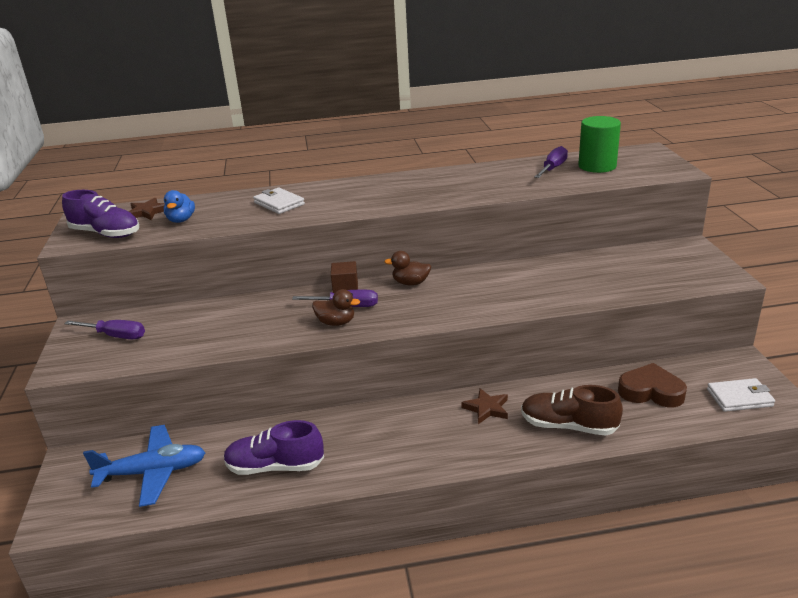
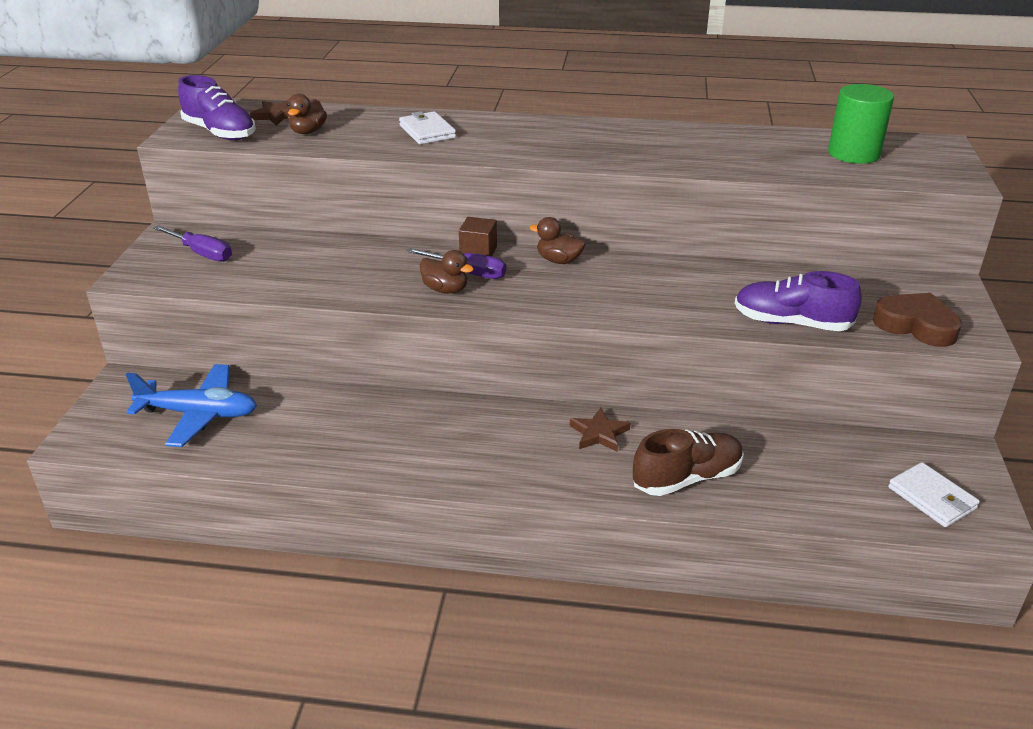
camera: 15 degrees right, 5 degrees up
(181, 220) = (308, 132): blue duck -> brown duck
(275, 466) = (327, 440): purple shoe -> purple shoe (791, 323)
(552, 168) = (791, 146): purple screwdriver -> none
(568, 426) = (687, 478): brown shoe -> brown shoe turned 120 degrees clockwise
(651, 391) = (817, 462): brown heart -> brown heart (915, 325)
(739, 398) = (932, 498): white wallet -> white wallet turned 45 degrees clockwise

